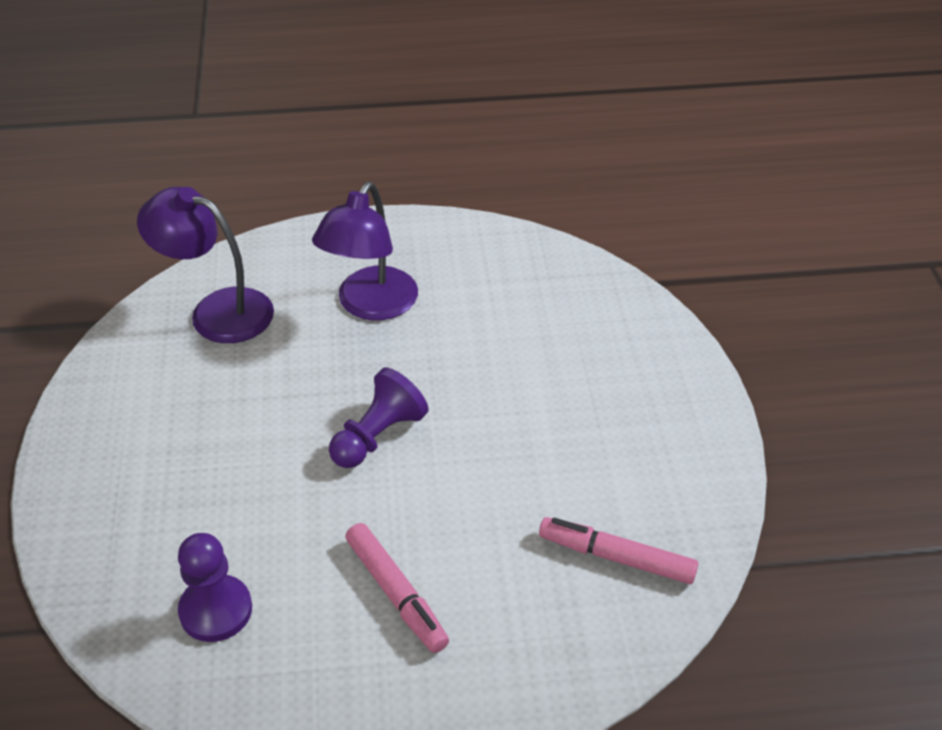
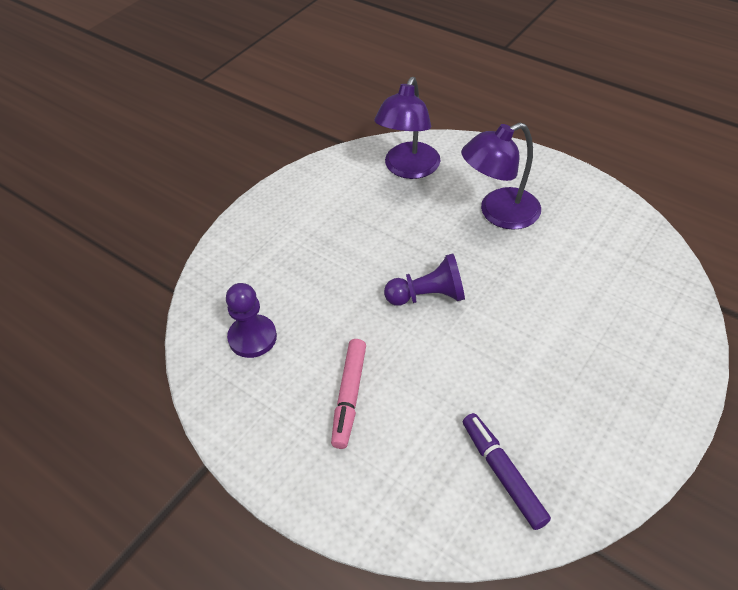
camera: 45 degrees right, 5 degrees up
(217, 311) = (408, 169): purple lamp -> purple lamp turned 135 degrees counterclockwise
(616, 557) = (502, 473): pink marker -> purple marker

